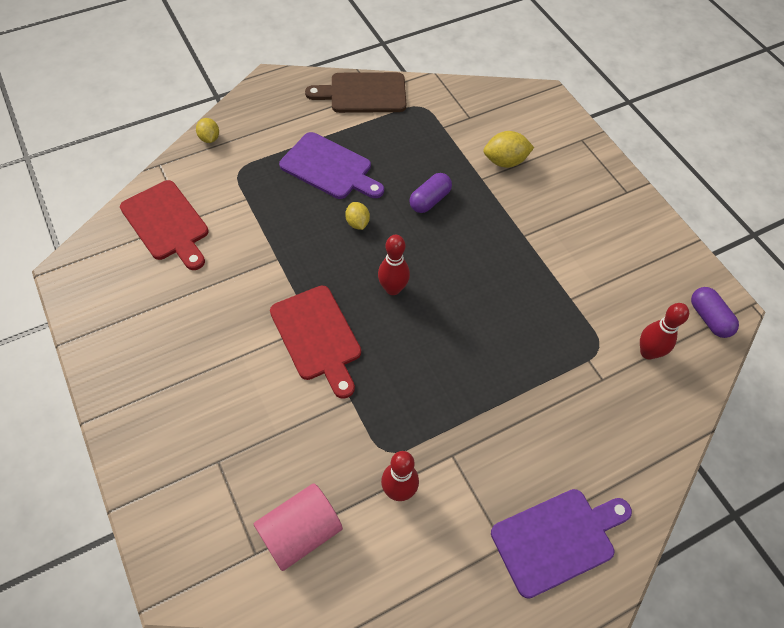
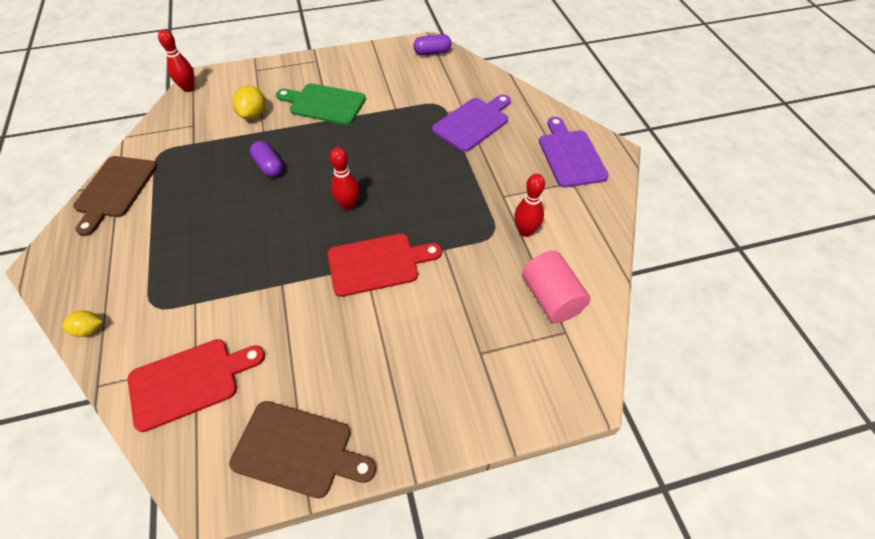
camera: 75 degrees left, 5 degrees down
(108, 322) = (298, 450): none -> brown cutting board
(329, 168) = (193, 229): purple cutting board -> purple cutting board (473, 123)
(357, 223) = (269, 218): yellow lemon -> none
(549, 222) = (324, 104): none -> green cutting board
(648, 352) = (449, 84): red bowling pin -> red bowling pin (188, 88)

